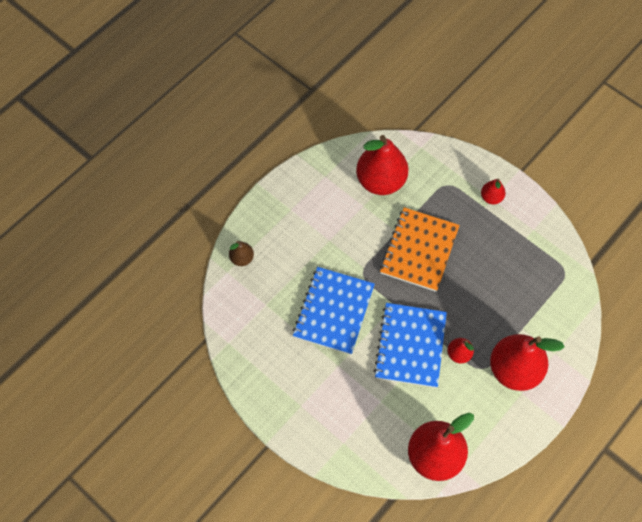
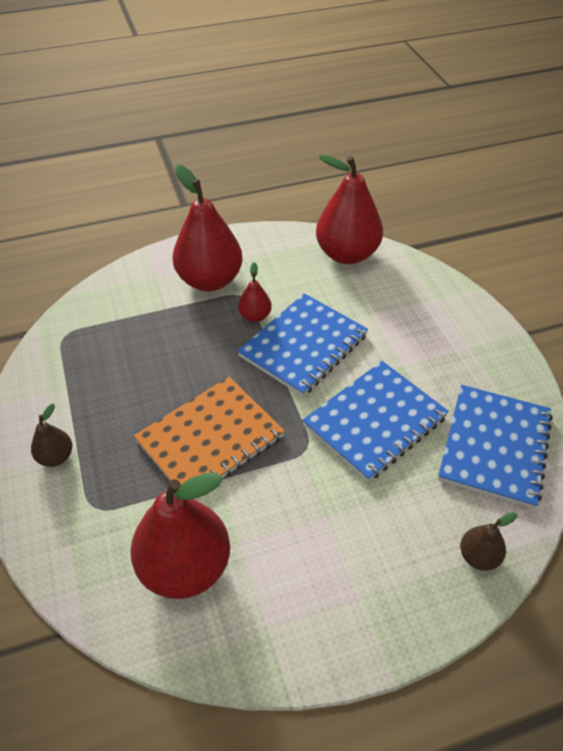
camera: 150 degrees left, 15 degrees down
(256, 331) = (495, 447): none -> blue notebook
(491, 197) = (56, 457): red pear -> brown pear

